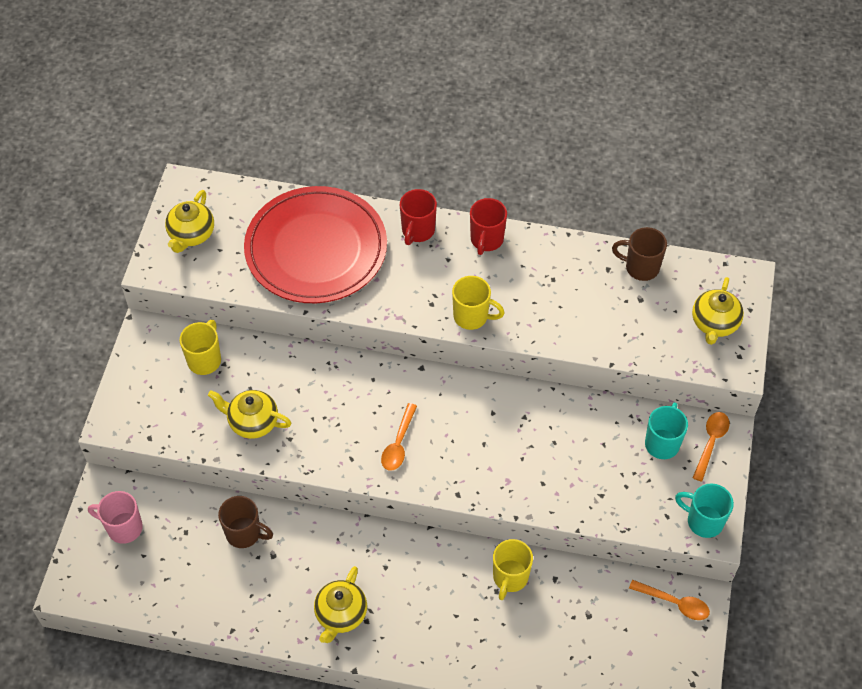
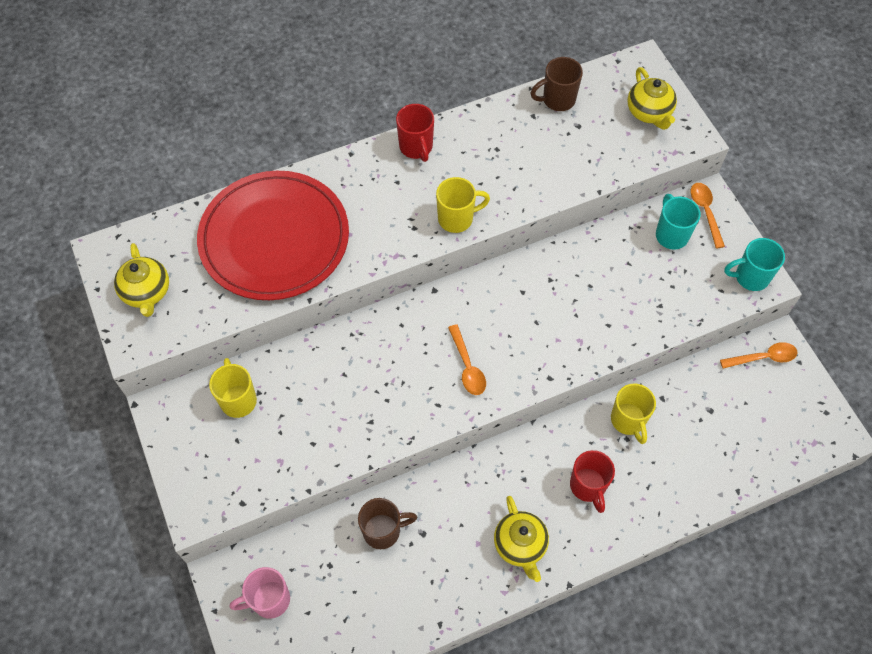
camera: 35 degrees left, 5 degrees up
(252, 422) = (326, 428): yellow teapot -> none
(417, 231) = (352, 172): red mug -> red mug (588, 486)

